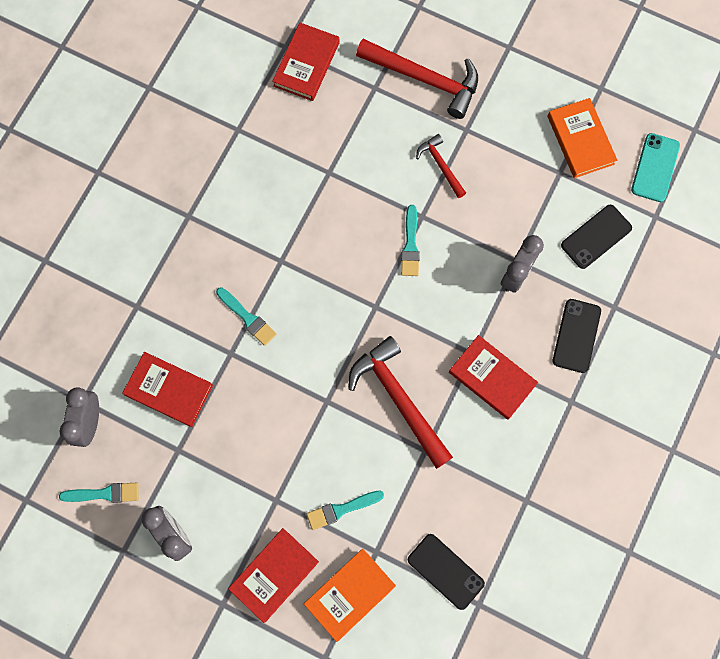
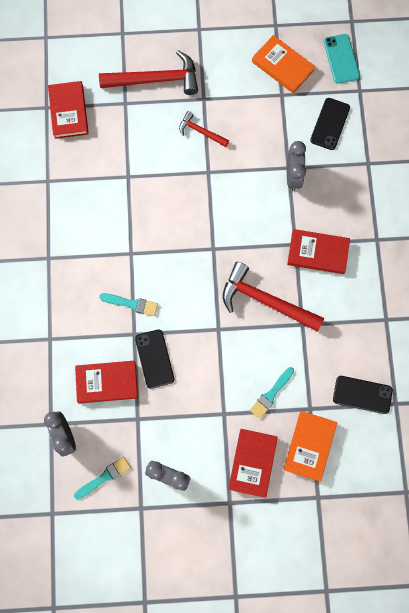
camera: 30 degrees left, 0 degrees up
(410, 245) = (212, 195): turquoise brush -> none
(576, 336) = (355, 195): black phone -> black phone (154, 359)

